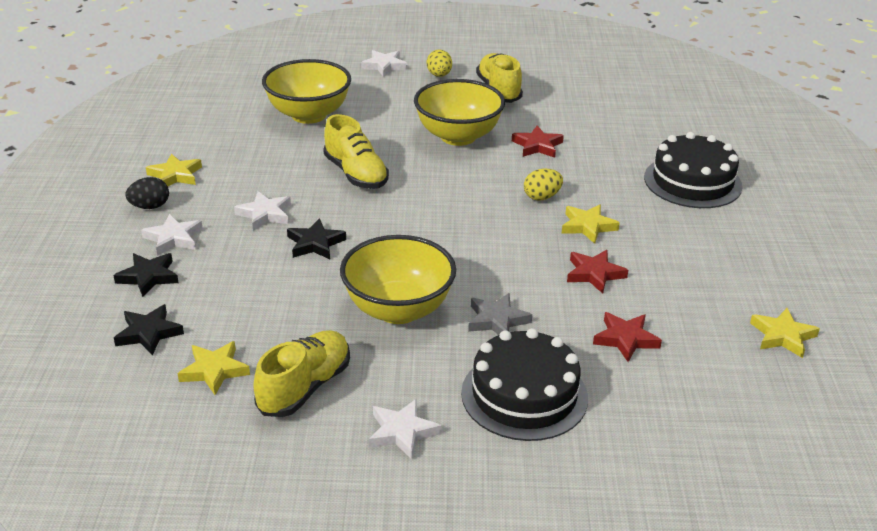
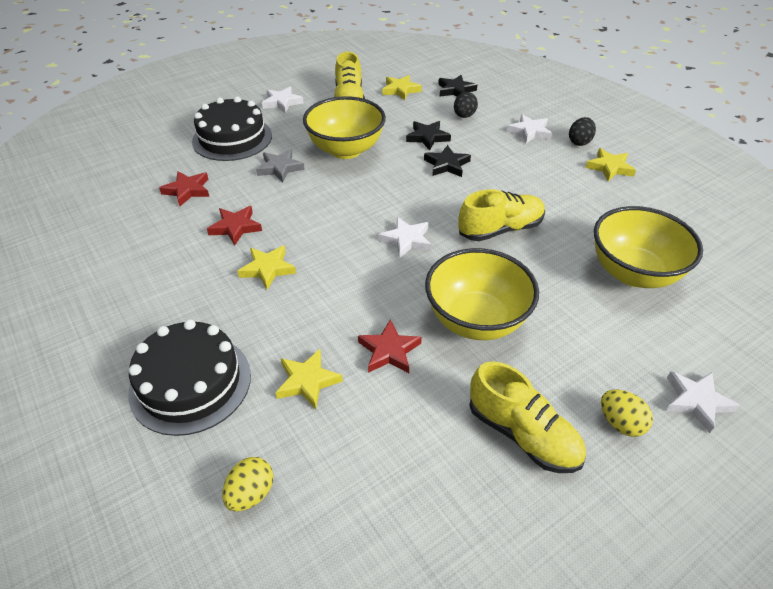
camera: 145 degrees right, 10 degrees up
(148, 277) = (503, 109): black star -> black star (427, 137)
(204, 290) = (464, 116): none -> black egg
(265, 214) = (507, 169): white star -> white star (406, 240)
(356, 174) = (500, 229): yellow shoe -> yellow shoe turned 135 degrees clockwise
(542, 197) = (330, 282): yellow egg -> yellow egg (251, 494)
(782, 336) = (69, 239): yellow star -> yellow star (307, 381)

